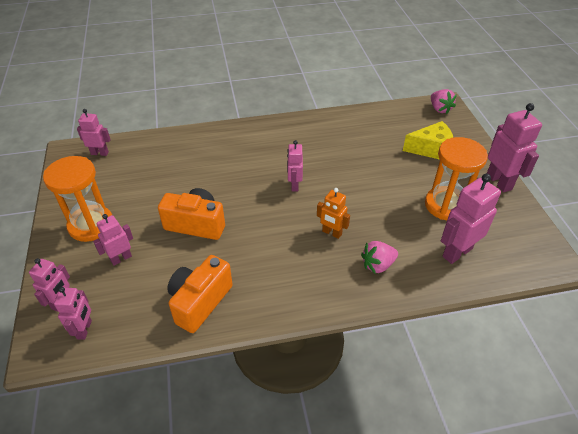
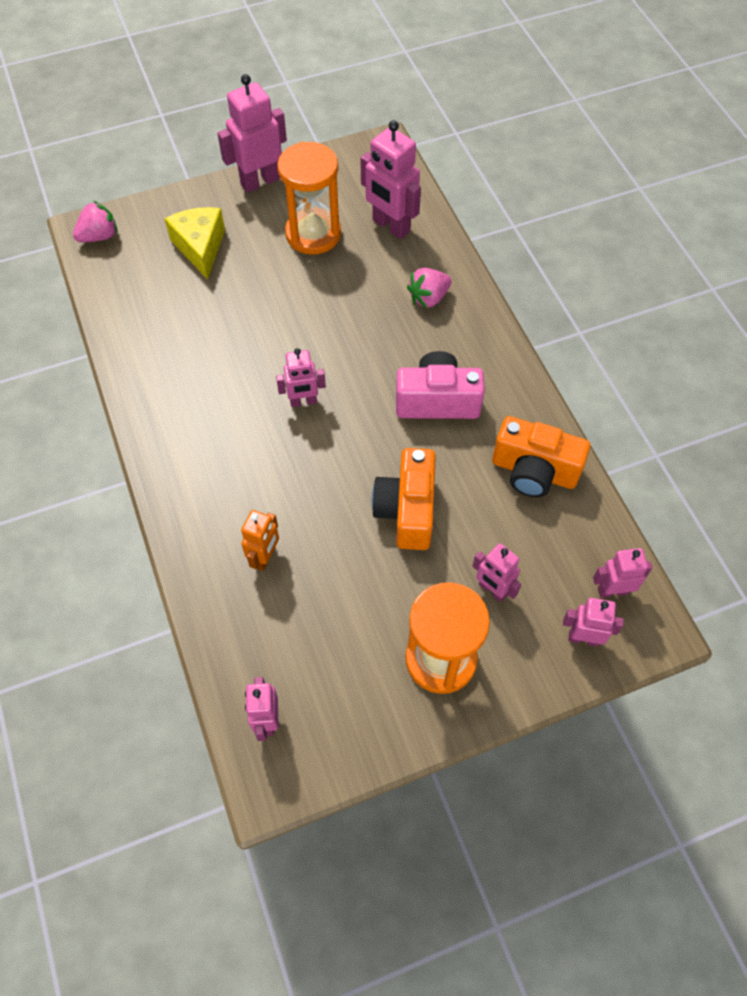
camera: 100 degrees left, 15 degrees up
(278, 254) = (437, 401): none -> pink camera
(331, 233) = (387, 348): orange robot -> orange robot (265, 557)
(378, 265) = (428, 298): pink strawberry -> pink strawberry turned 90 degrees clockwise

